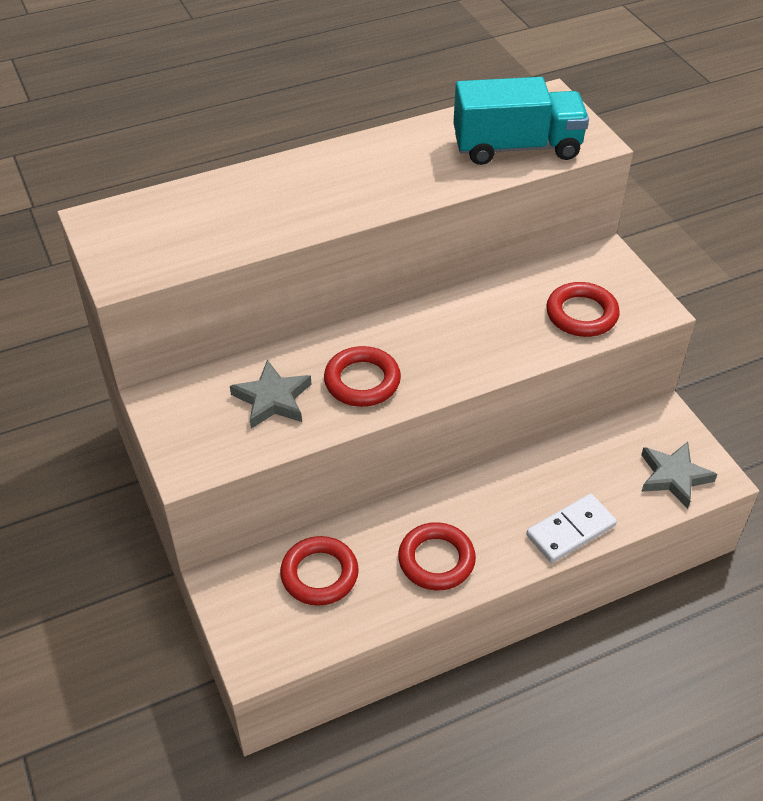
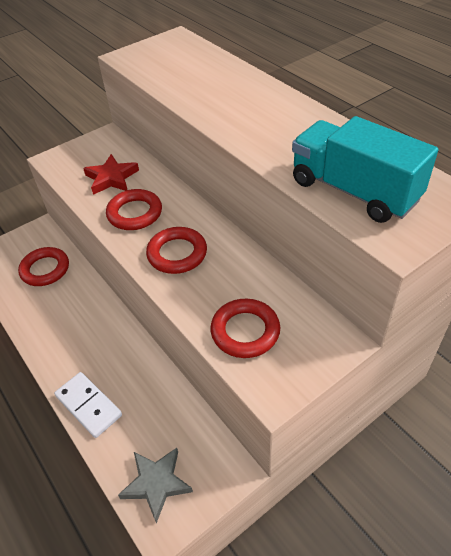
camera: 80 degrees right, 0 degrees up
(272, 399) = (111, 178): grey star -> red star
(436, 560) = (57, 325): red ring -> red ring (177, 254)
(516, 147) = (354, 191): turquoise truck -> turquoise truck turned 150 degrees clockwise

